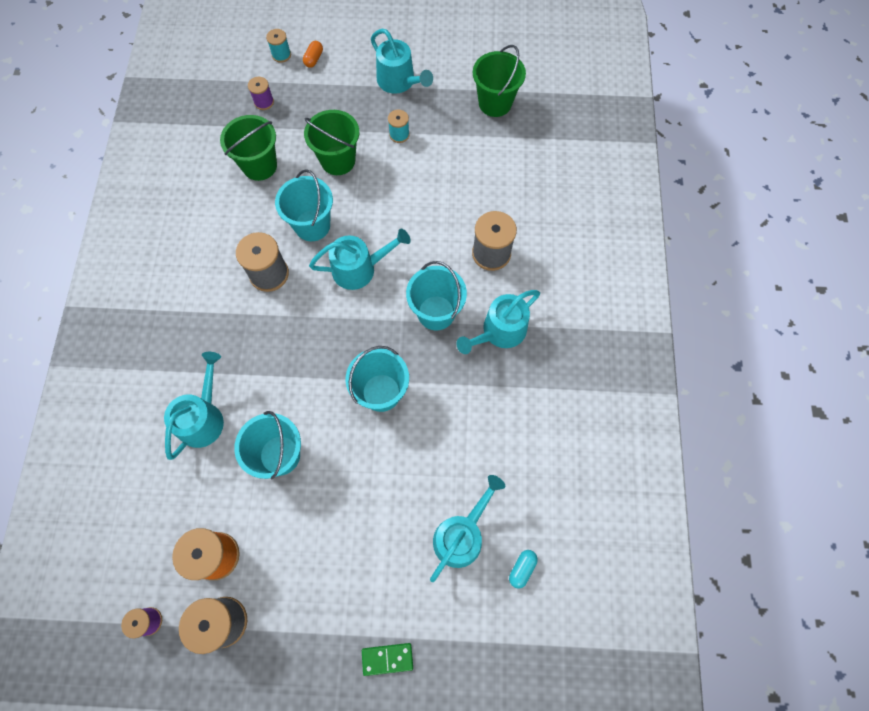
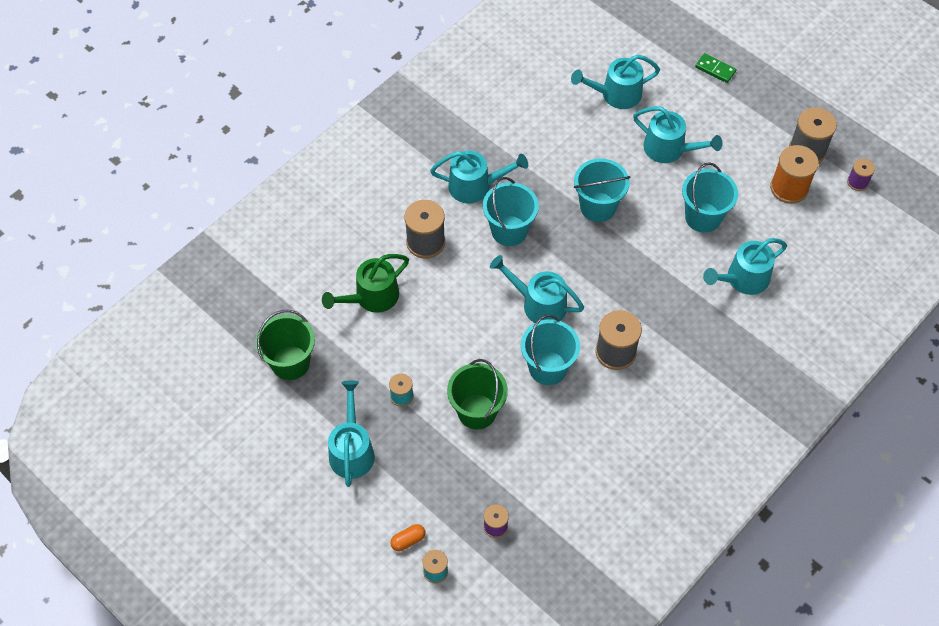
camera: 140 degrees left, 10 degrees down
(259, 166) = (550, 459): green bucket -> none
(362, 509) = (669, 149): none -> turquoise watering can
(487, 183) = (371, 297): none -> green watering can
(522, 569) = (594, 55): turquoise capsule -> none

